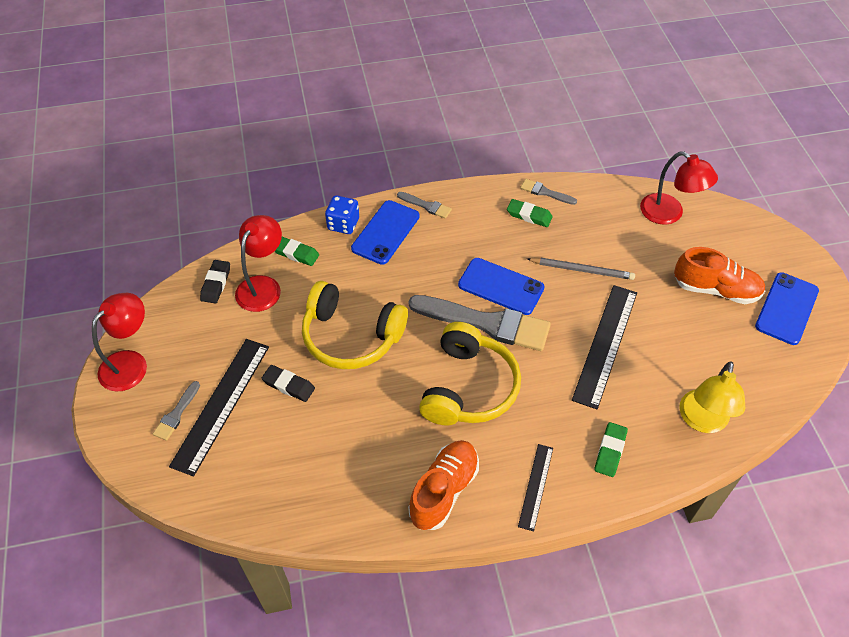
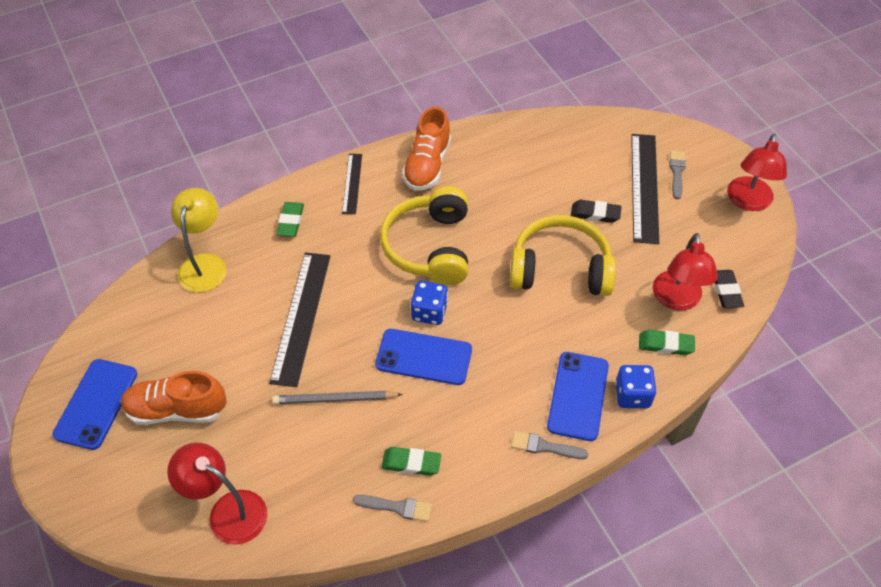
camera: 165 degrees right, 0 degrees up
(486, 323) = (429, 312): grey brush -> blue dice

